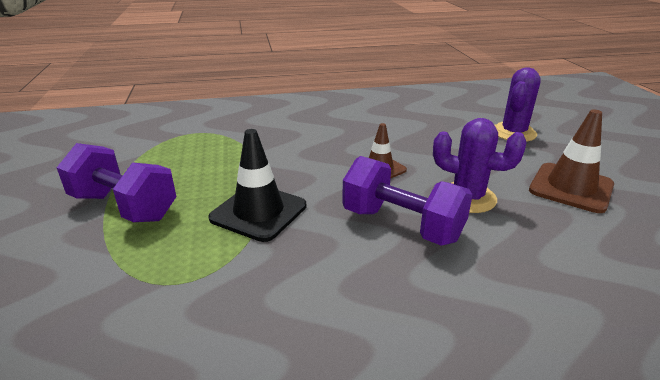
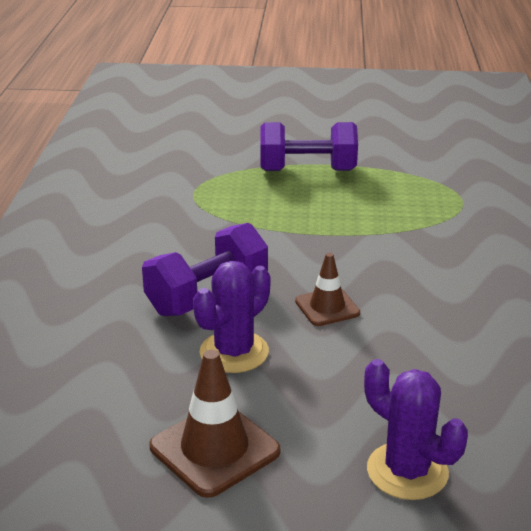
camera: 105 degrees right, 0 degrees up
(124, 207) = (307, 170): purple dumbbell -> purple dumbbell turned 45 degrees clockwise
(258, 212) = (269, 226): black traffic cone -> none

